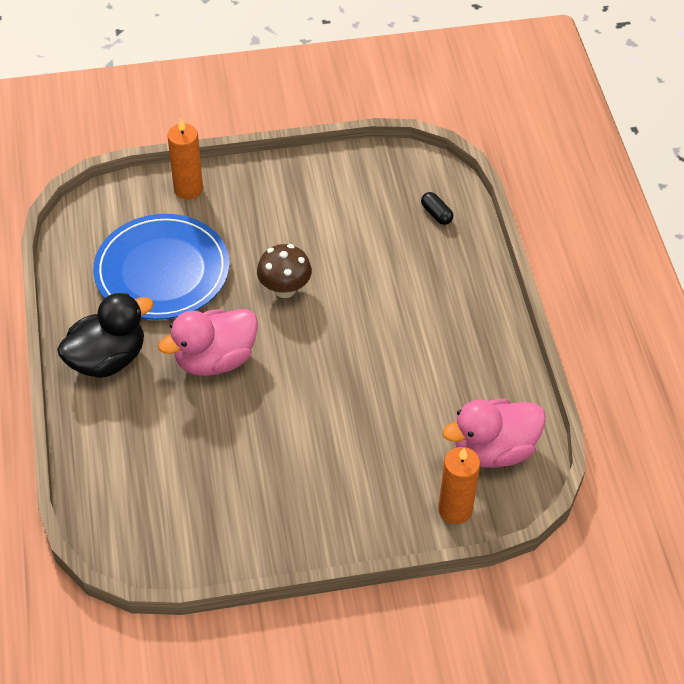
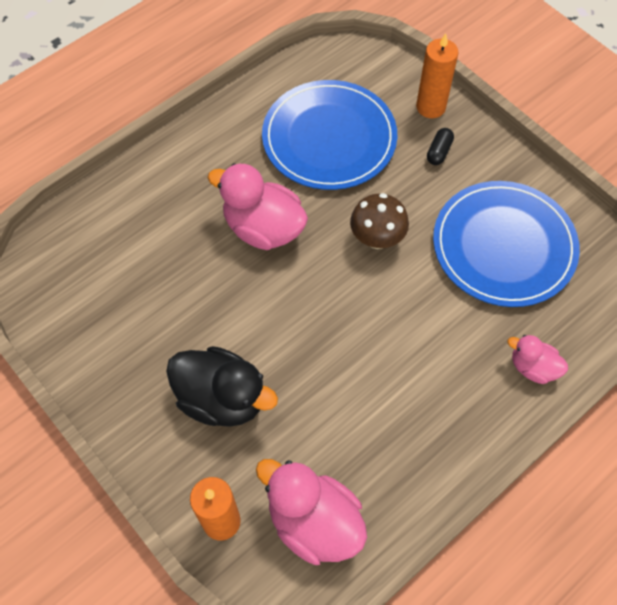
camera: 60 degrees right, 10 degrees up
(107, 359) = (212, 153): black duck -> black duck (222, 399)
(352, 215) = (504, 246): none -> blue plate
(436, 214) = (563, 316): black capsule -> black capsule (439, 152)
(463, 254) = (533, 367): none -> pink duck

